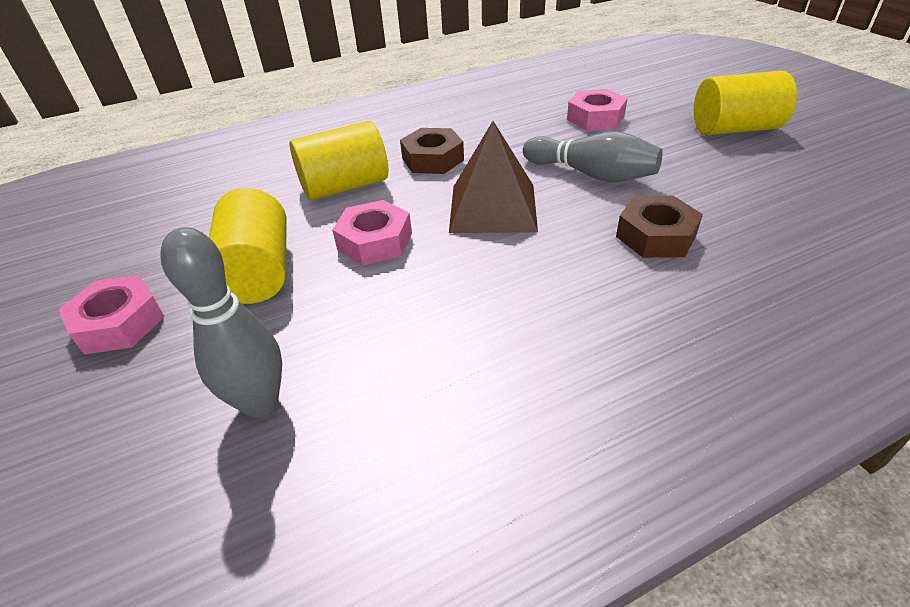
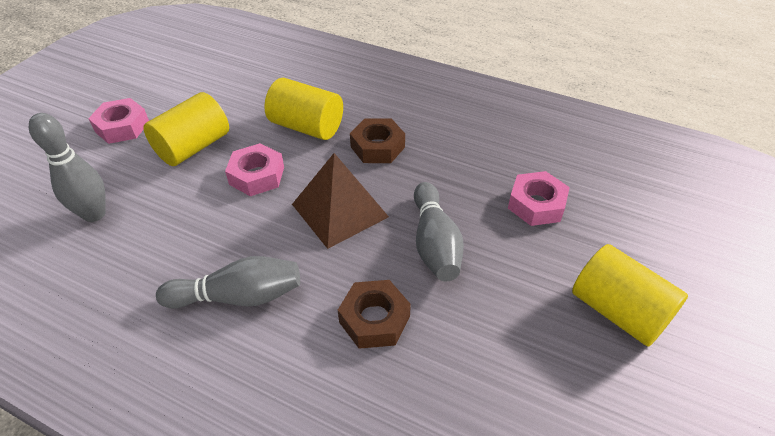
camera: 50 degrees right, 5 degrees up
(548, 313) = (238, 296): none -> grey bowling pin

